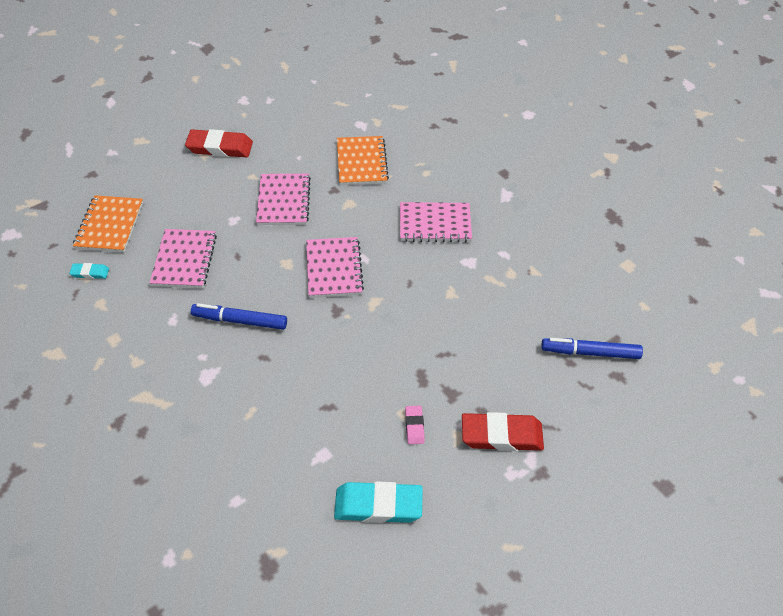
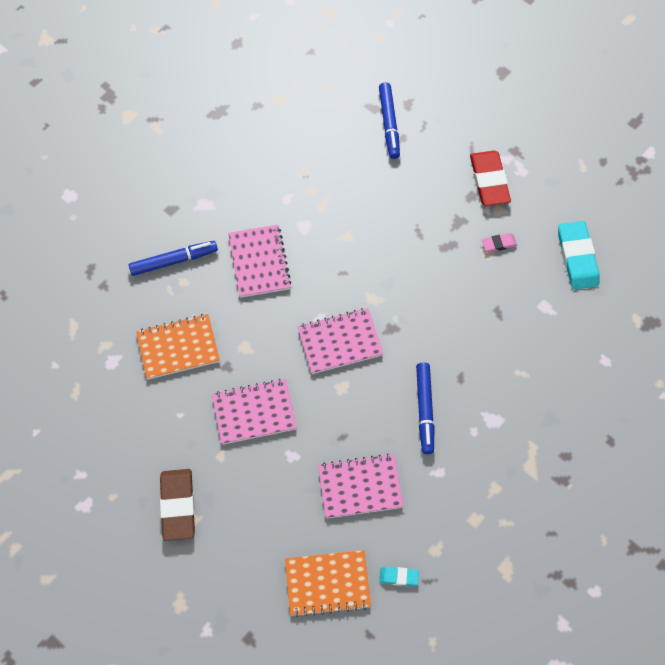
camera: 100 degrees left, 15 degrees up
(90, 273) = (399, 577): turquoise eraser -> turquoise eraser turned 75 degrees counterclockwise
(219, 147) = (178, 506): red eraser -> brown eraser
(449, 169) = (173, 261): none -> blue marker

